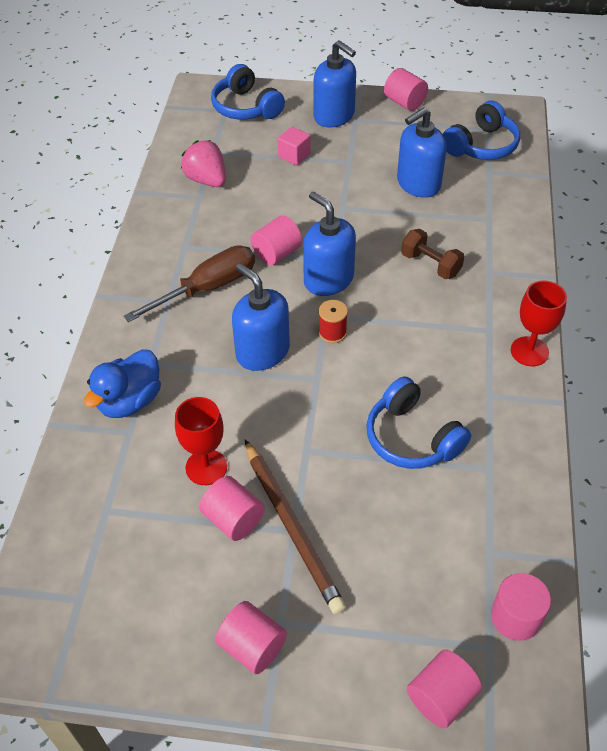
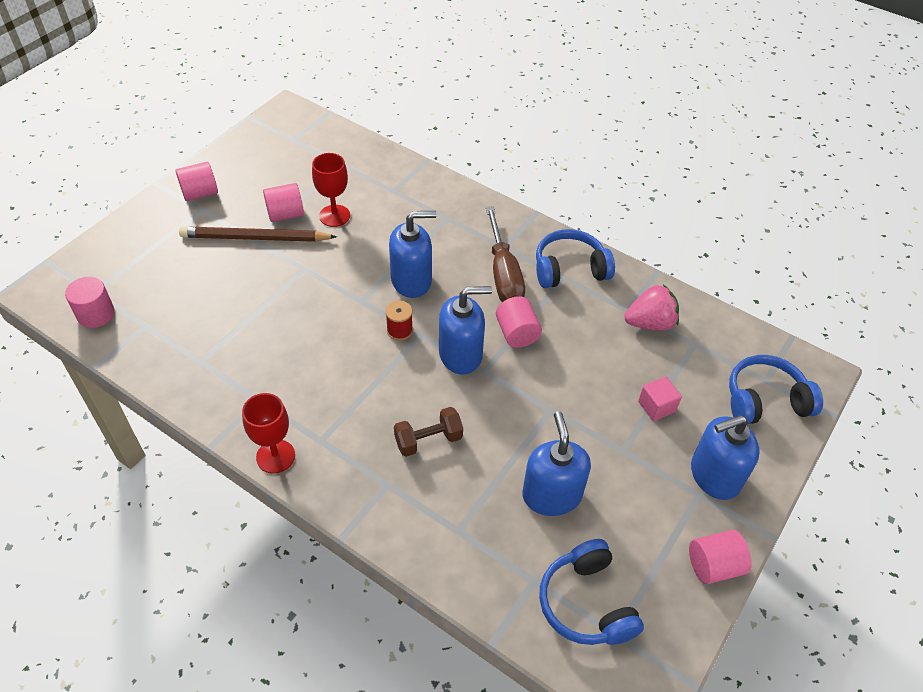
camera: 115 degrees right, 0 degrees up
(130, 401) = (419, 198): blue duck -> none
(412, 437) = (264, 330): blue headphones -> blue headphones (569, 269)
(441, 697) = (93, 256): pink cylinder -> none

